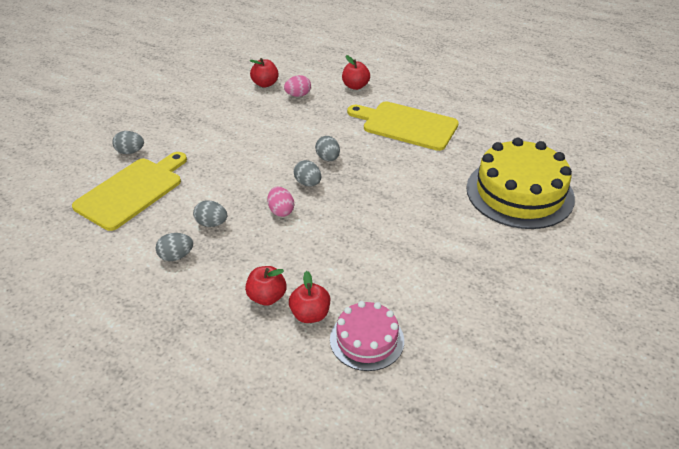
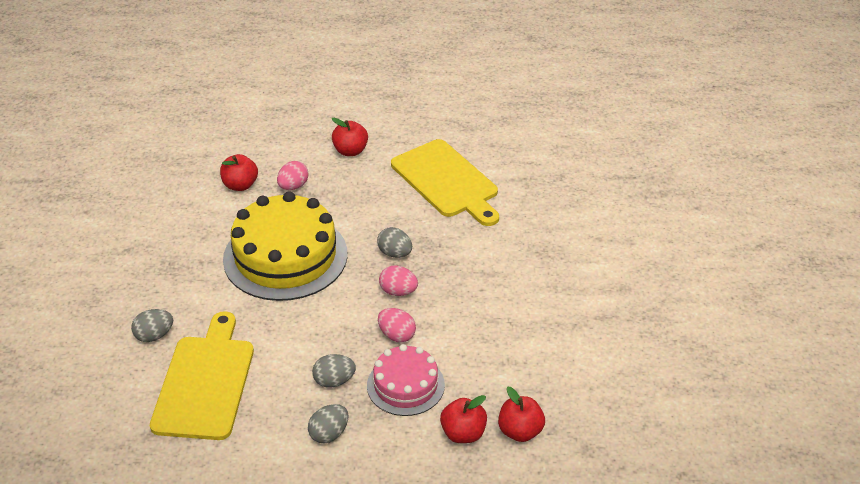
camera: 30 degrees left, 0 degrees up
(308, 183) = (398, 292): grey egg -> pink egg
(367, 340) = (592, 431): pink cake -> pink cake (405, 385)
(406, 125) = (446, 181): yellow cutting board -> yellow cutting board turned 120 degrees counterclockwise
(519, 193) = (616, 218): yellow cake -> yellow cake (285, 256)

